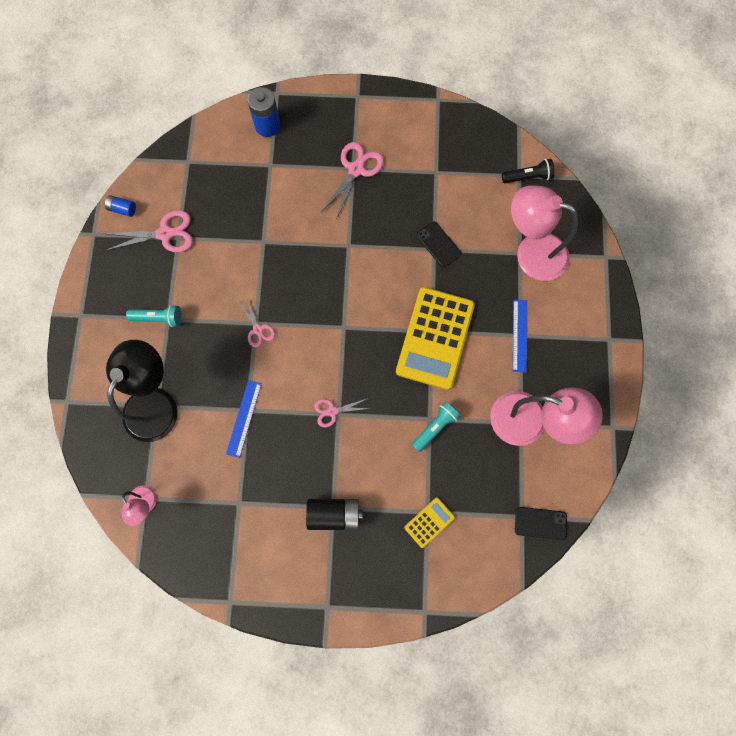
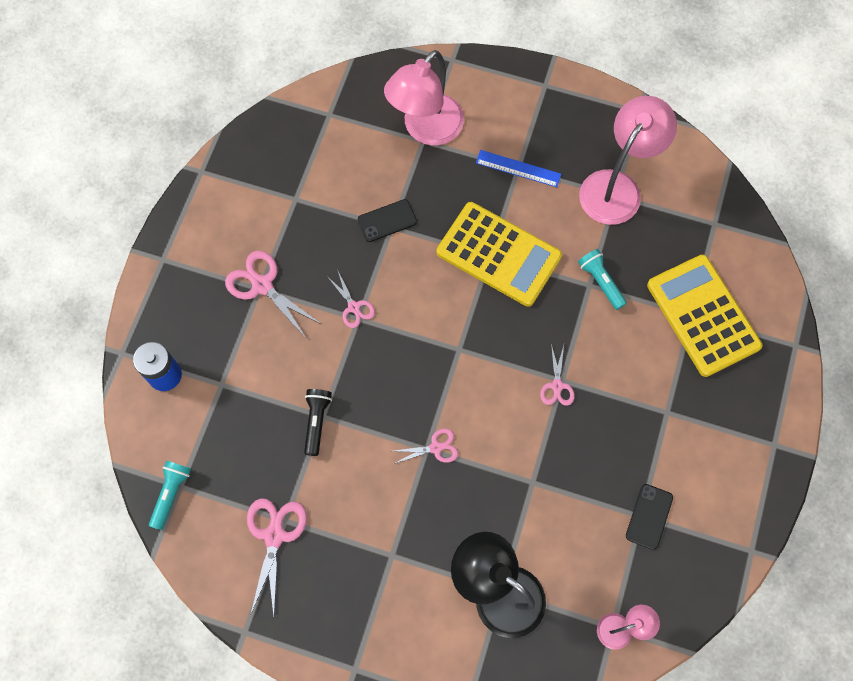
camera: 75 degrees left, 5 degrees down
(122, 209) = (221, 585): blue battery -> none
(159, 318) = (388, 566): turquoise flashlight -> turquoise flashlight (171, 494)
(244, 418) = (542, 488): blue ruler -> none
(334, 514) = (675, 413): black battery -> none
(357, 239) = (354, 307): none -> pink scissors
(429, 522) = (703, 315): yellow calculator -> yellow calculator, size x2.22
(528, 177) = (334, 106): black flashlight -> black flashlight (317, 422)
(540, 523) = (724, 208): black phone -> black phone (649, 516)

